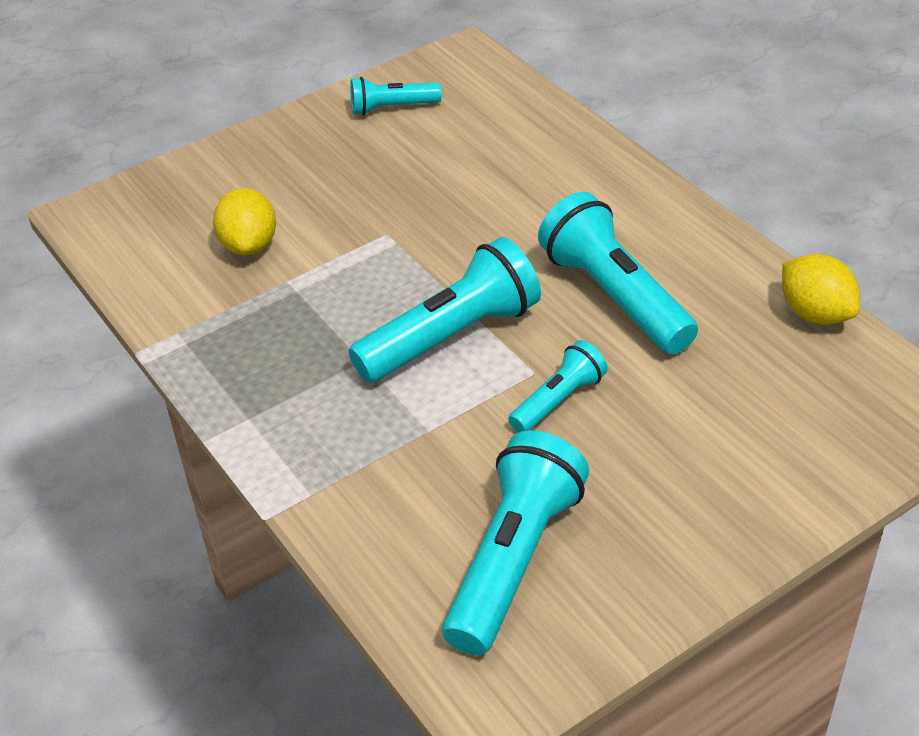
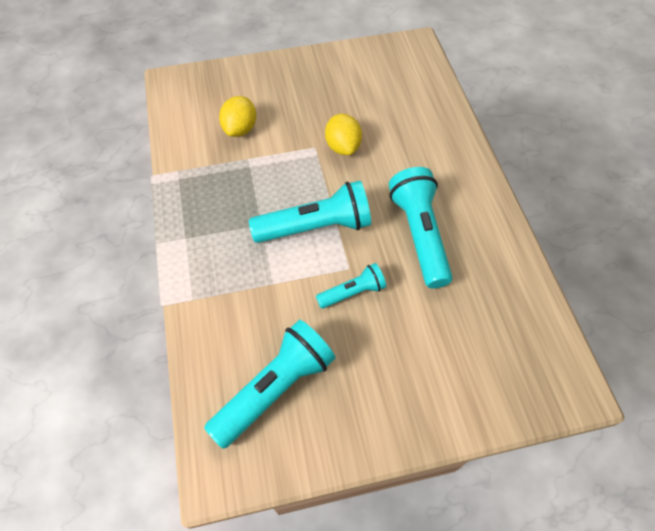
camera: 20 degrees right, 15 degrees up
(392, 107) = (358, 66): turquoise flashlight -> none
(815, 313) = (532, 291): yellow lemon -> yellow lemon (343, 147)

